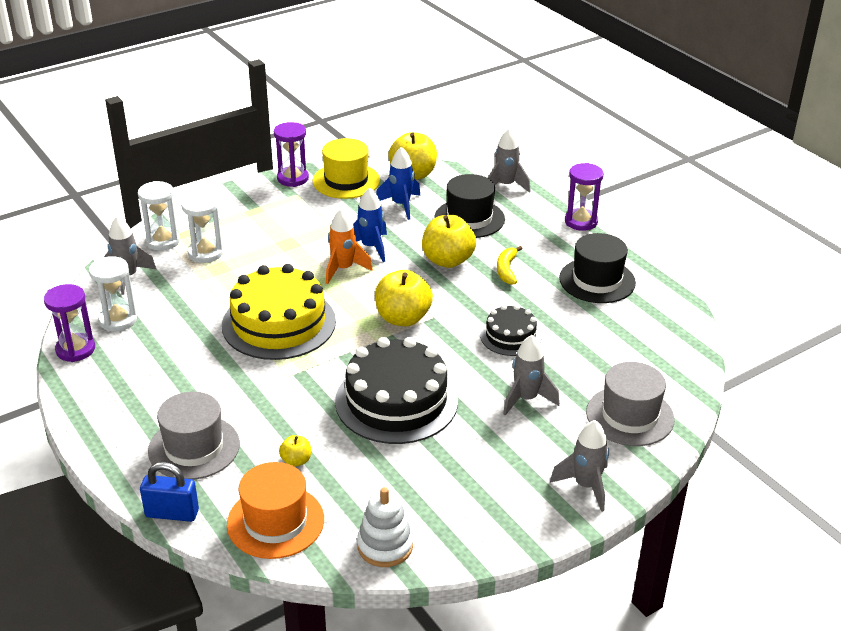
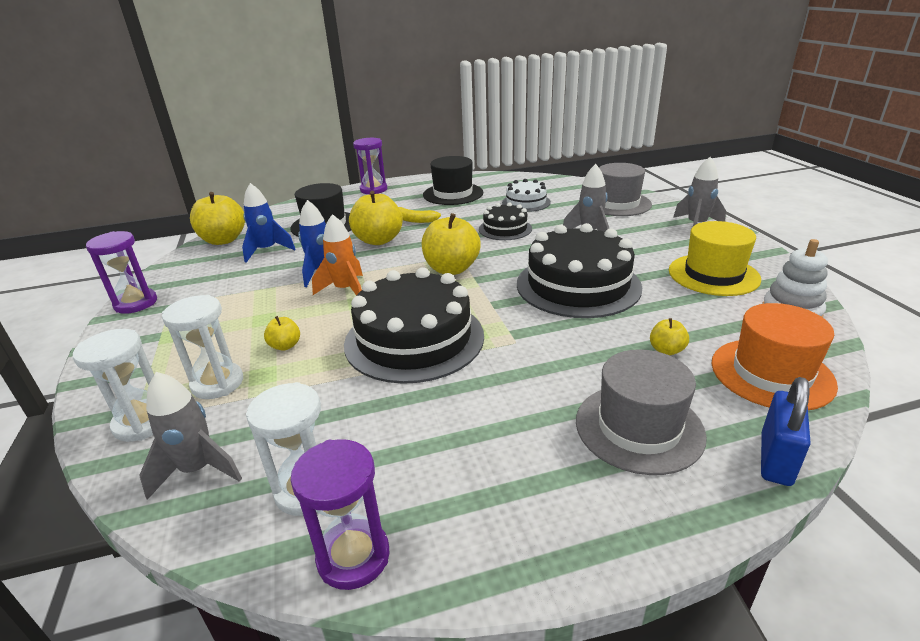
camera: 70 degrees left, 5 degrees down
(254, 266) = (285, 346): none -> yellow apple
(279, 323) = (414, 339): yellow cake -> black cake
(346, 181) = (186, 273): yellow hat -> yellow hat (713, 275)
(505, 185) = (293, 207): grey rocket -> none
(597, 340) = (526, 202): none -> white cake

